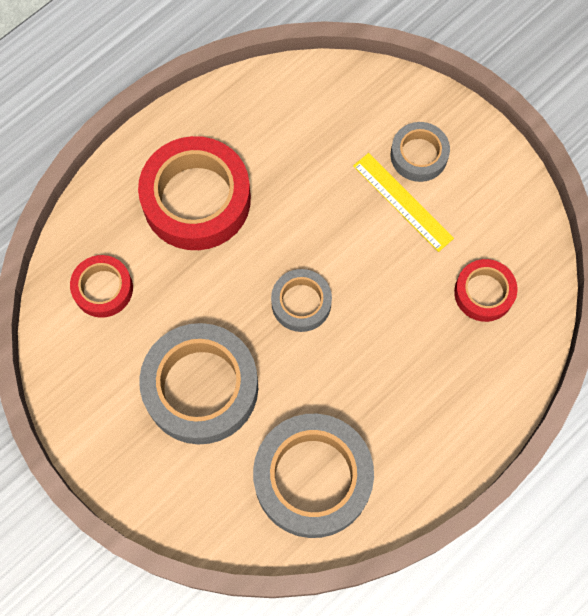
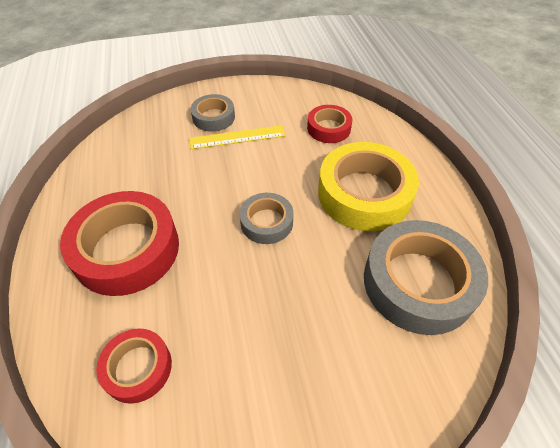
camera: 60 degrees left, 20 degrees down
(201, 387) = (291, 329): grey tape -> none
(399, 380) = (364, 194): none -> yellow tape

